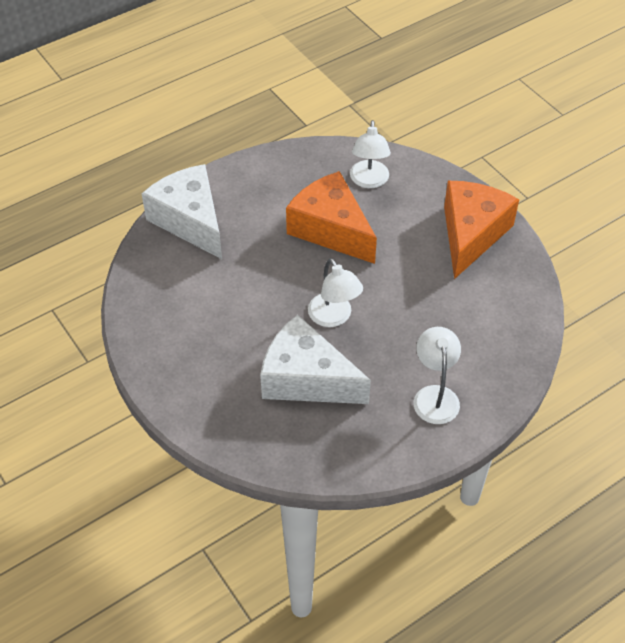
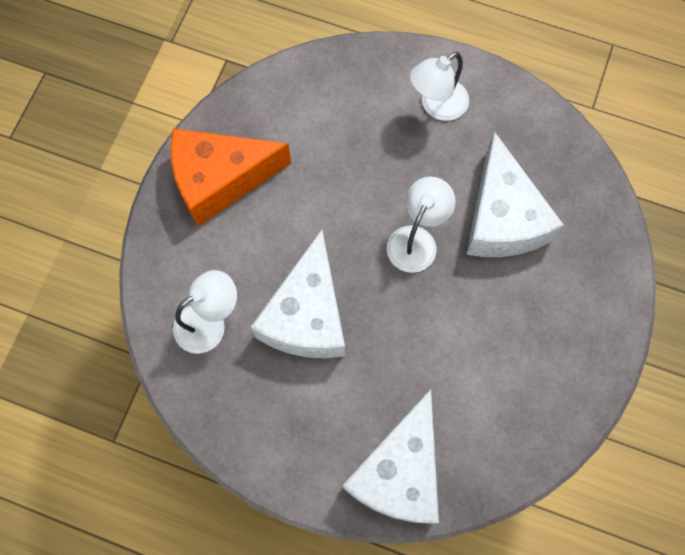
camera: 125 degrees left, 20 degrees up
(331, 229) = (307, 315): orange cheese -> white cheese

